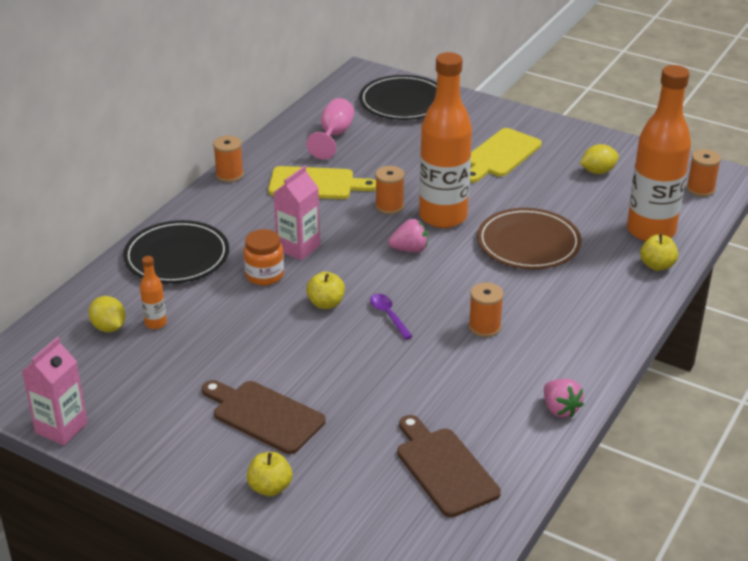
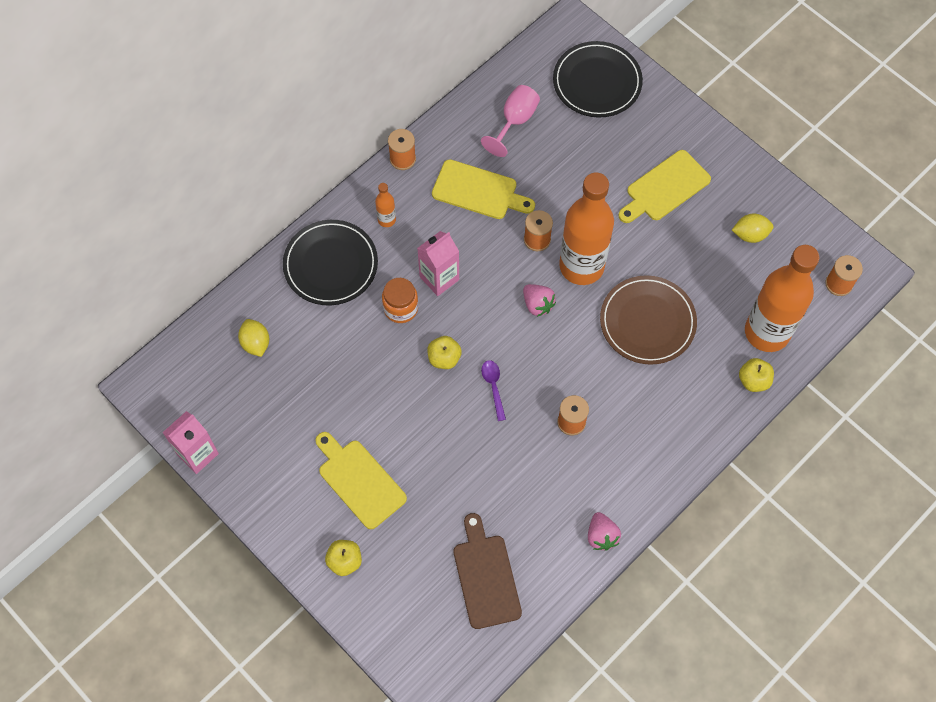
camera: 15 degrees right, 30 degrees up
(155, 323) = (295, 348): orange bottle -> orange bottle (386, 220)
(264, 415) = (359, 480): brown cutting board -> yellow cutting board
(410, 249) = (537, 304): pink strawberry -> pink strawberry turned 45 degrees clockwise

